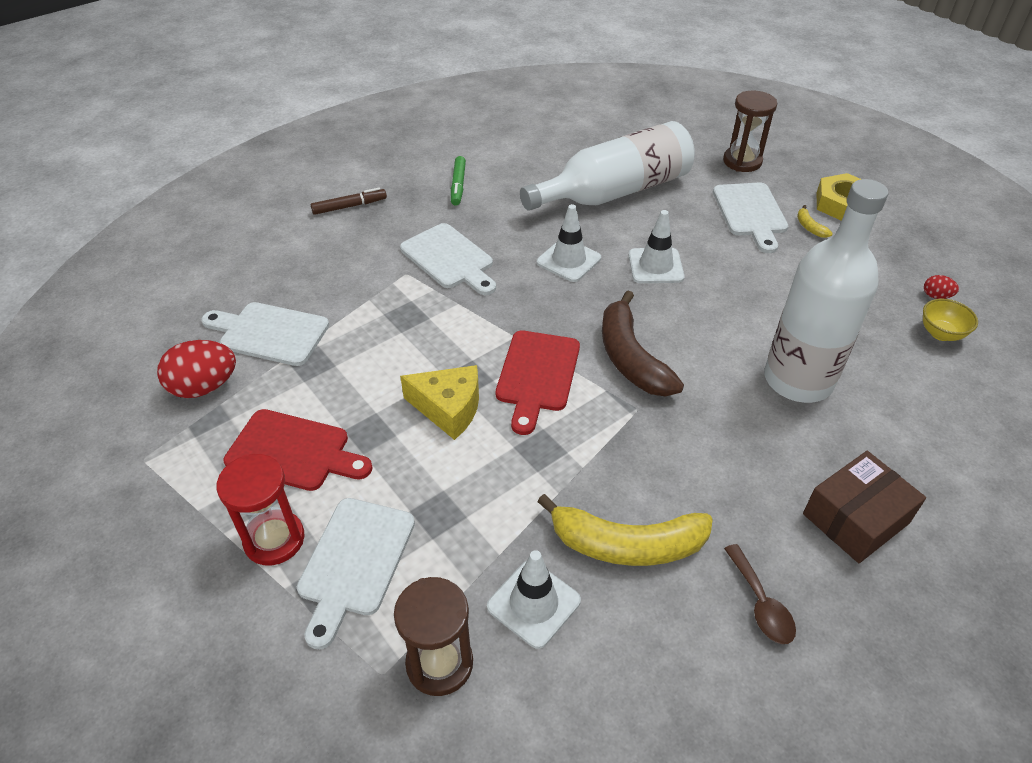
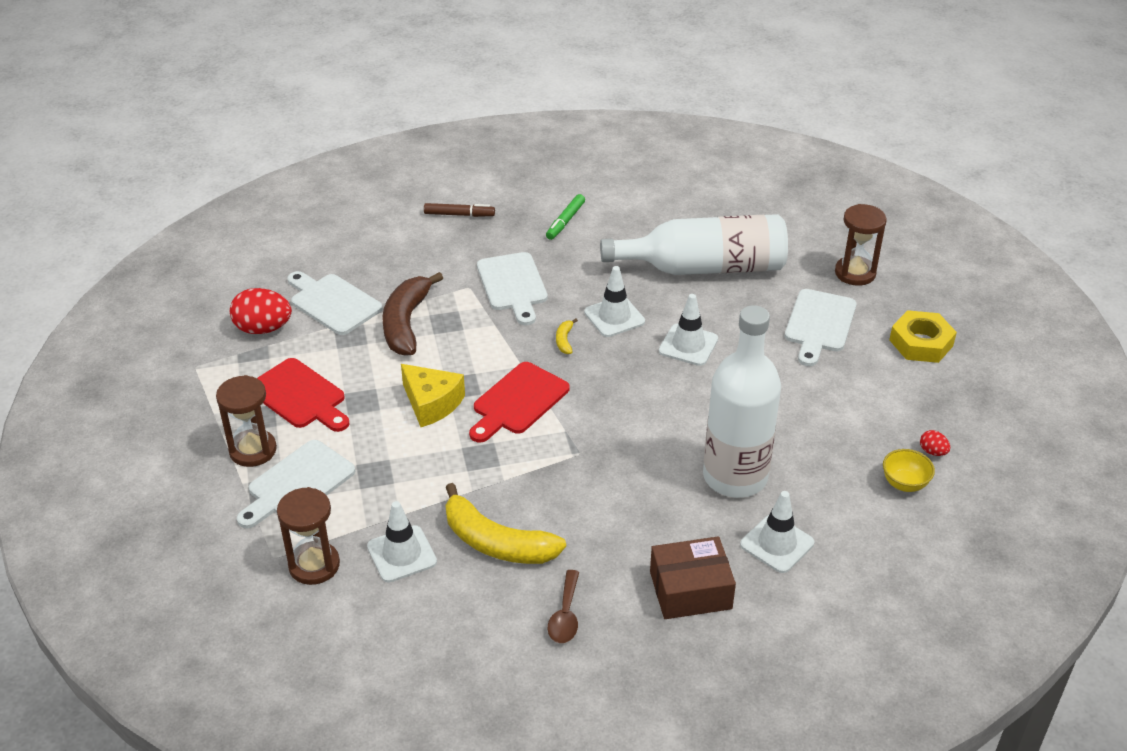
camera: 25 degrees right, 5 degrees down
(274, 539) = (253, 450): red hourglass -> brown hourglass
(631, 358) = (605, 413): brown banana -> brown banana (406, 323)
(809, 227) = (866, 354): yellow banana -> yellow banana (564, 340)
(889, 435) = (777, 544): none -> white traffic cone

